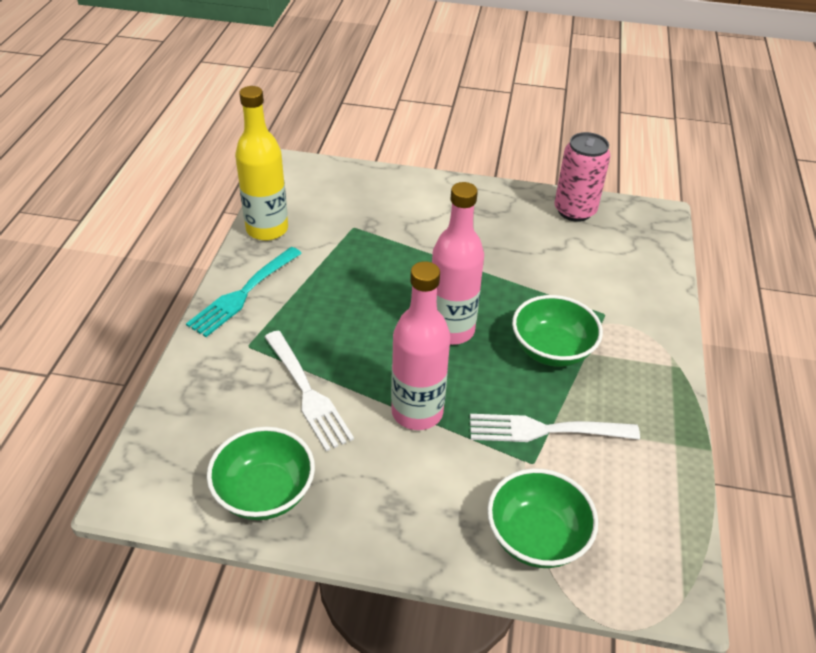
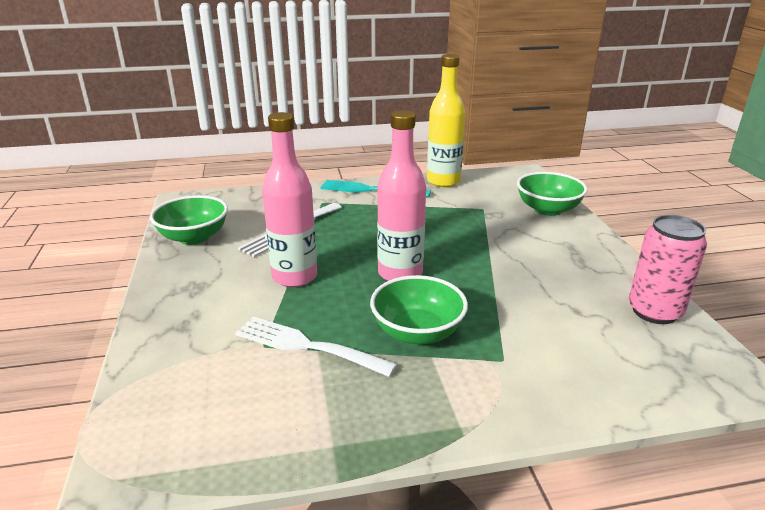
camera: 70 degrees right, 15 degrees down
(536, 537) = (178, 362): green bowl -> green bowl (547, 209)
(545, 430) = (307, 346): white fork -> white fork turned 45 degrees counterclockwise

